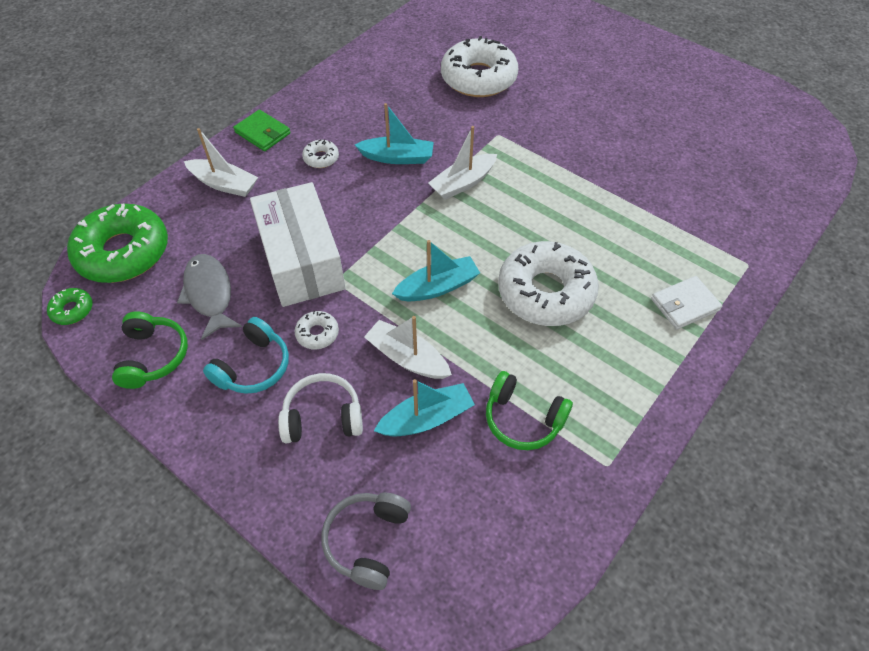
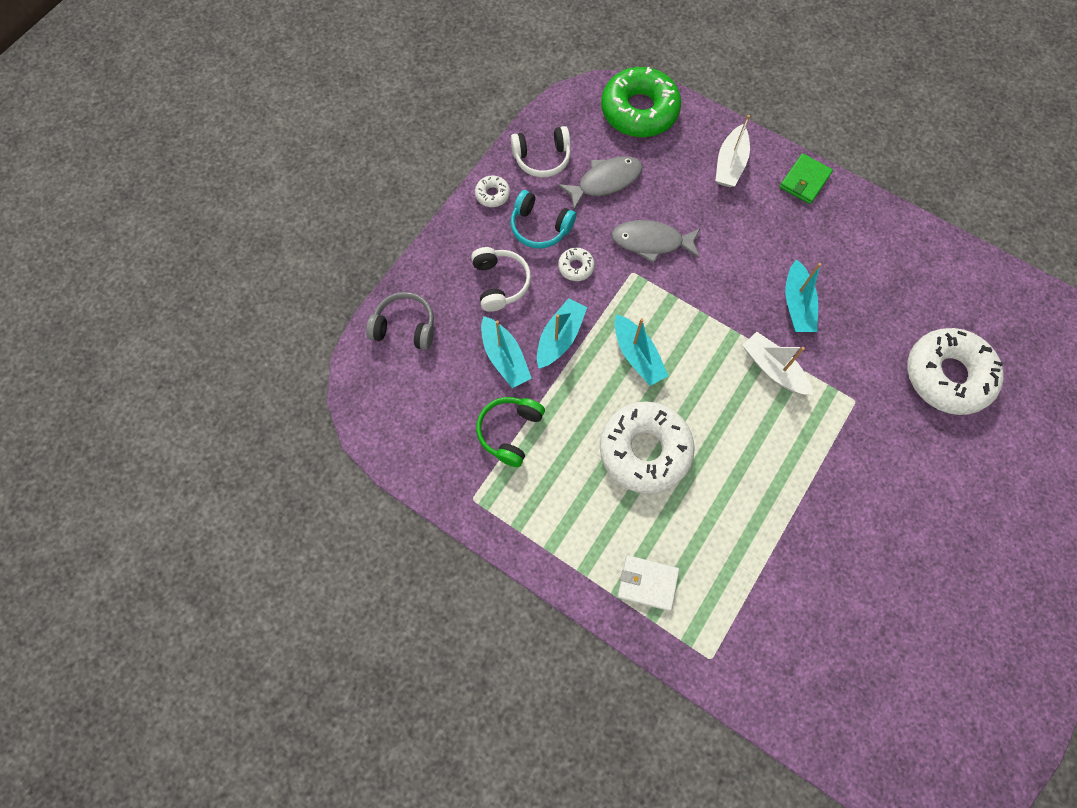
camera: 85 degrees right, 15 degrees up
(72, 310) = (578, 94): green donut -> none
(153, 356) = (542, 158): green headphones -> white headphones
(301, 260) = (651, 242): white box -> grey fish
(321, 158) = (781, 237): white donut -> white donut (492, 194)
(407, 358) = (560, 338): white boat -> turquoise boat
(684, 305) = (647, 583): white wallet -> white wallet turned 45 degrees counterclockwise

